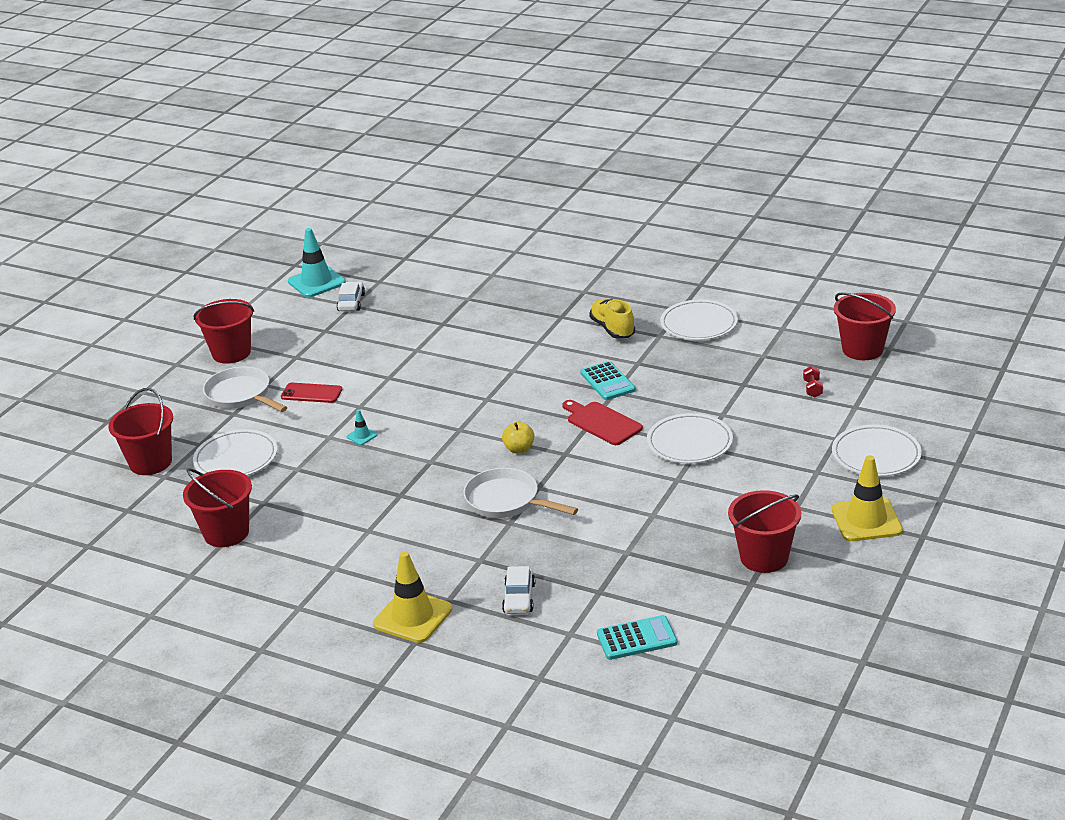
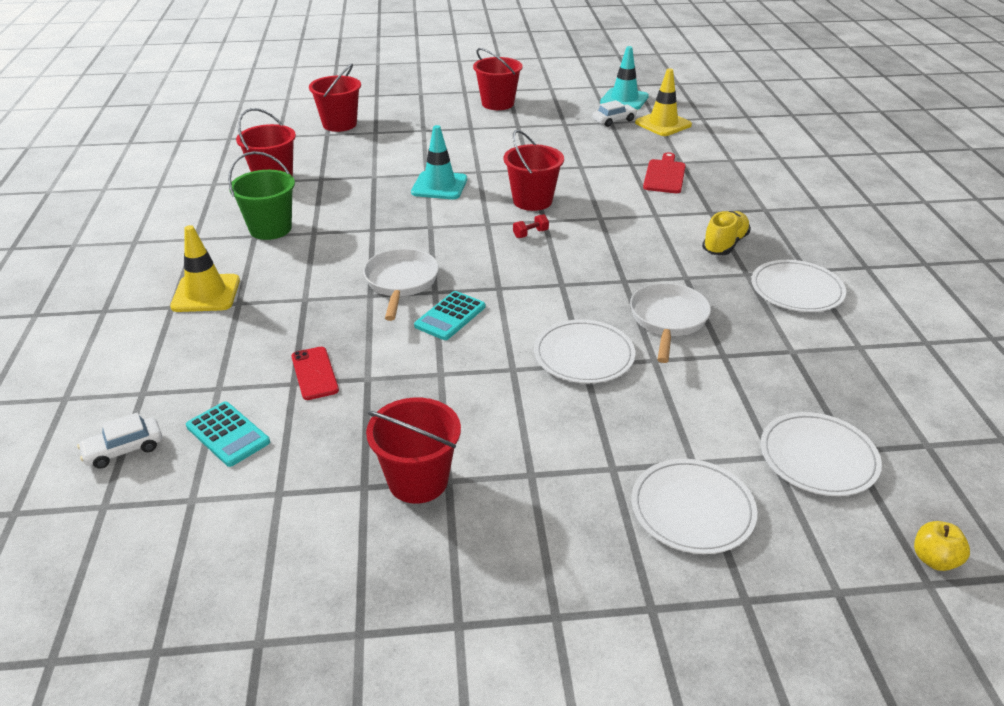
camera: 55 degrees right, 5 degrees up
(236, 458) = (369, 150): white plate -> white plate (818, 457)
(241, 395) = (448, 125): white pan -> white pan (668, 320)
(311, 393) = (477, 148): red phone -> red phone (314, 373)
(332, 555) = (270, 229): none -> green bucket
(362, 436) = (439, 186): turquoise traffic cone -> turquoise traffic cone, size x2.24
(519, 449) = (484, 262): yellow apple -> yellow apple (934, 559)
(519, 598) = (259, 339): white car -> white car (124, 449)
(602, 423) = (566, 291): red cutting board -> red cutting board (664, 175)
(607, 381) = (636, 271): turquoise calculator -> turquoise calculator (450, 316)
(812, 389) = (770, 409): red dumbbell -> red dumbbell (530, 234)
(862, 349) = (896, 422): red bucket -> red bucket (532, 201)
(866, 520) = (550, 547): yellow traffic cone -> yellow traffic cone (663, 124)

